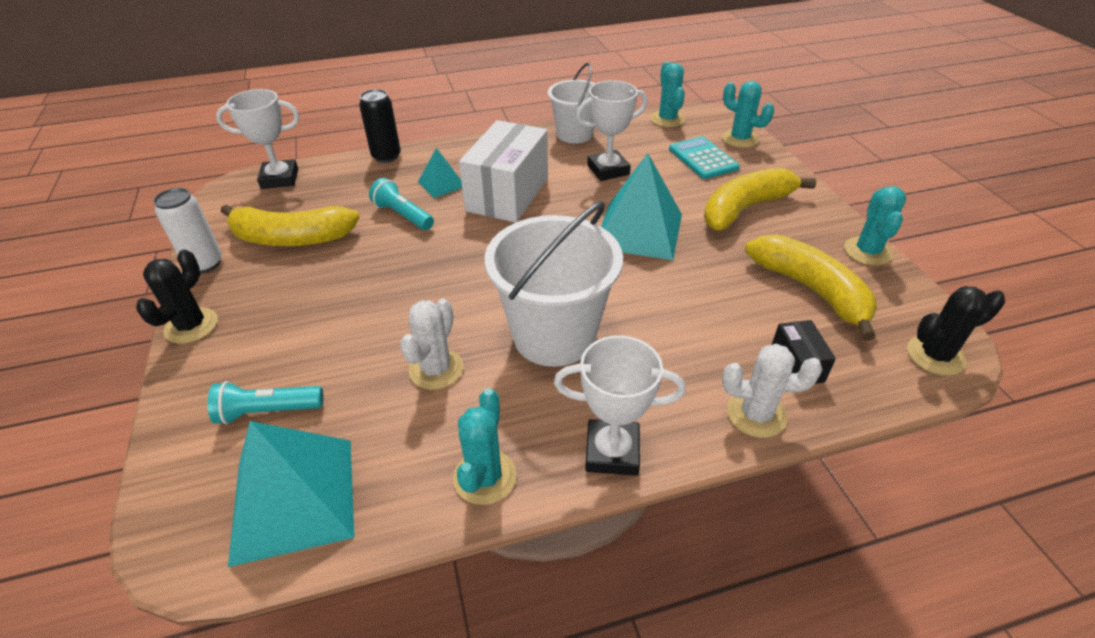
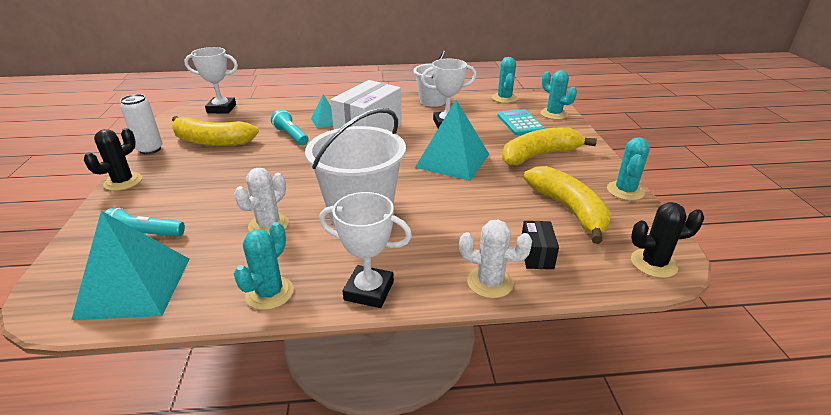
camera: 10 degrees right, 10 degrees down
(386, 156) = (297, 103): black can -> none

